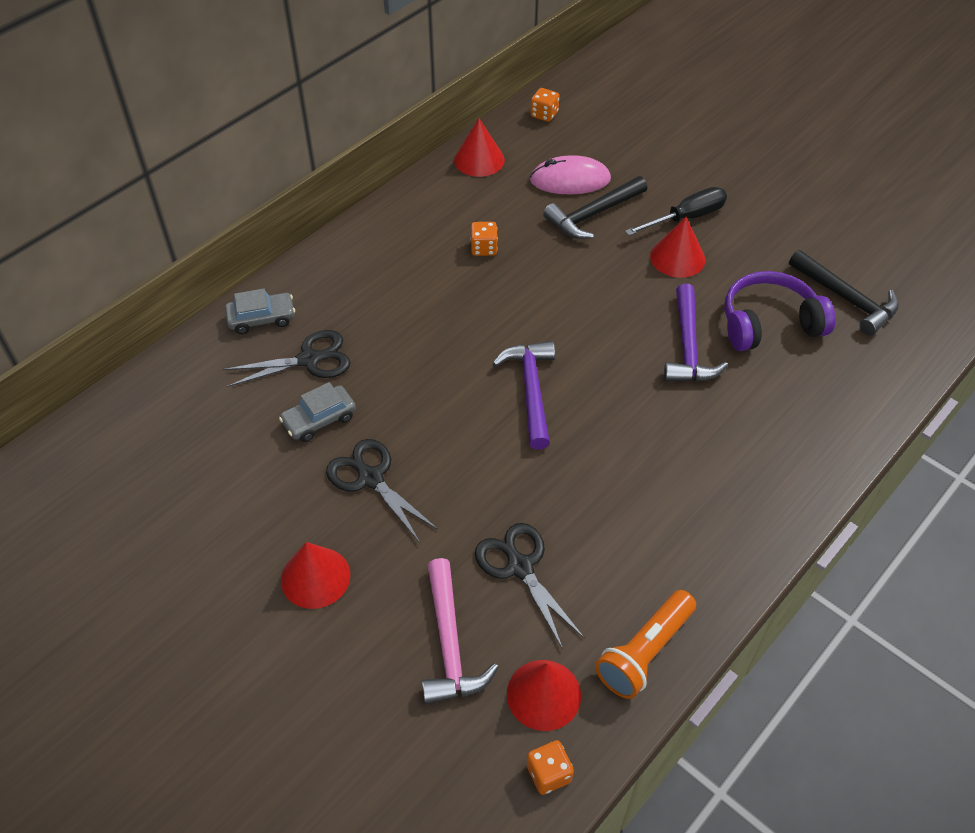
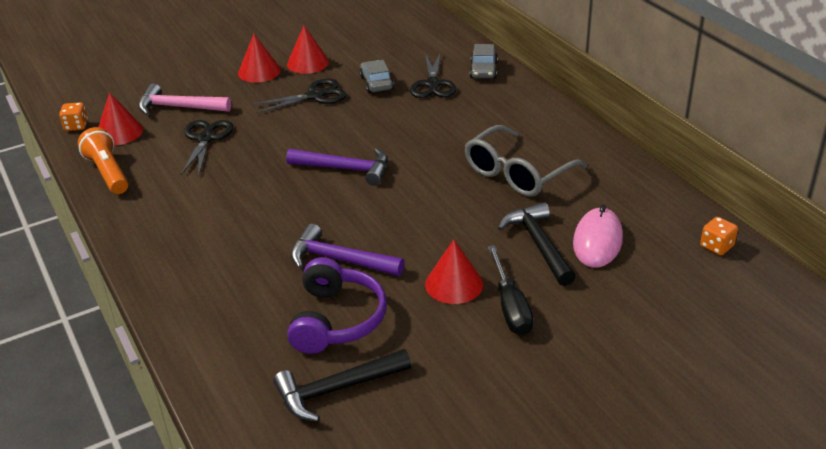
camera: 110 degrees right, 15 degrees down
(479, 160) = (645, 191): red cone -> red cone (308, 63)
(484, 248) = (517, 173): orange dice -> grey glasses
(520, 567) = (205, 139): black scissors -> black scissors turned 75 degrees counterclockwise

